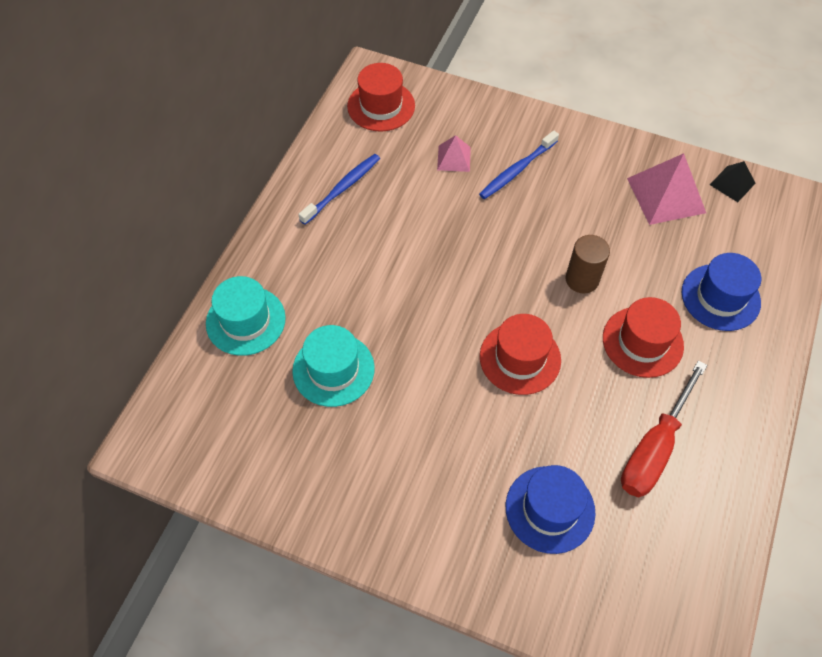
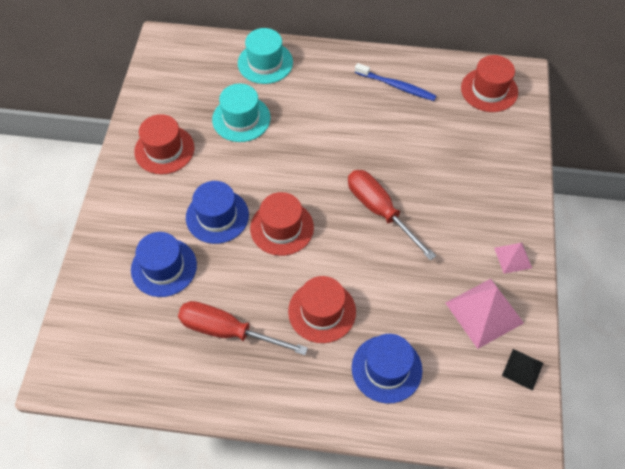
camera: 75 degrees right, 0 degrees up
(355, 478) = (164, 150): none -> red hat
(454, 158) = (456, 148): pink pyramid -> pink pyramid (513, 258)
(485, 429) = (217, 216): none -> blue hat
(517, 170) = (463, 194): blue toothbrush -> none
(520, 252) = (380, 211): none -> red screwdriver
(582, 279) = (368, 259): brown cylinder -> none

